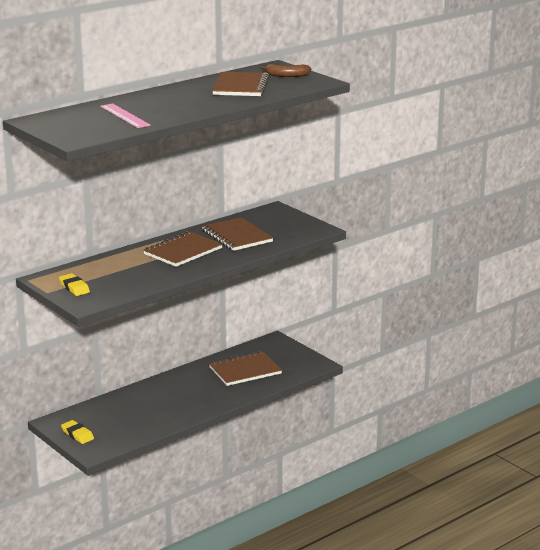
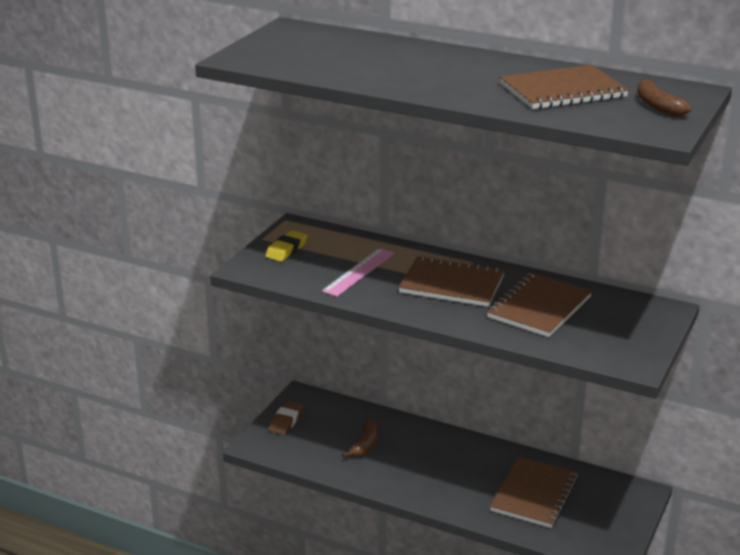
camera: 65 degrees right, 5 degrees up
(77, 434) = (286, 421): yellow eraser -> brown eraser
(124, 116) = (355, 60): pink ruler -> pink ruler (358, 272)
(137, 412) = (365, 444): none -> brown banana
(245, 370) = (534, 494): brown notebook -> brown notebook turned 75 degrees clockwise

